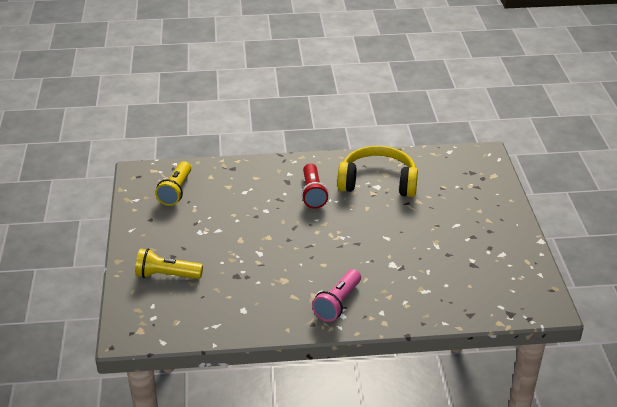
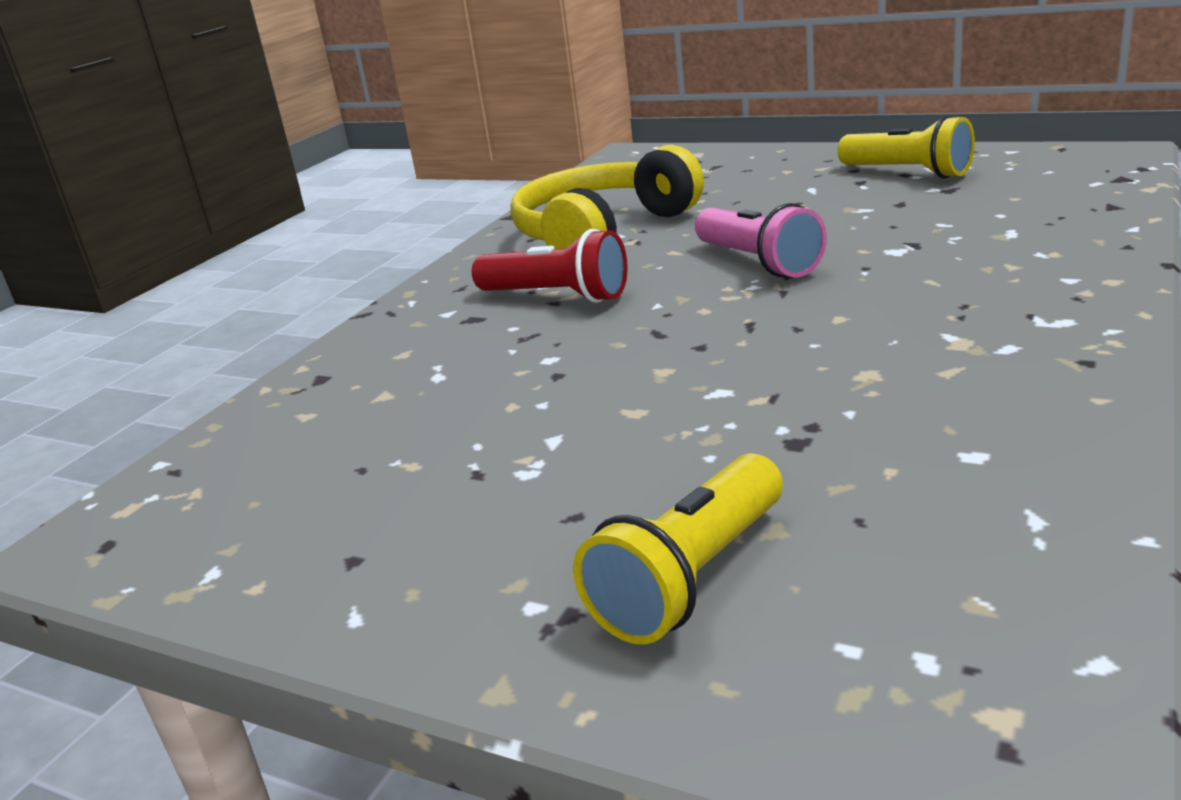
camera: 55 degrees left, 10 degrees down
(176, 191) = (284, 482): yellow flashlight -> yellow flashlight (907, 173)
(338, 303) = (1010, 320): pink flashlight -> pink flashlight (758, 262)

